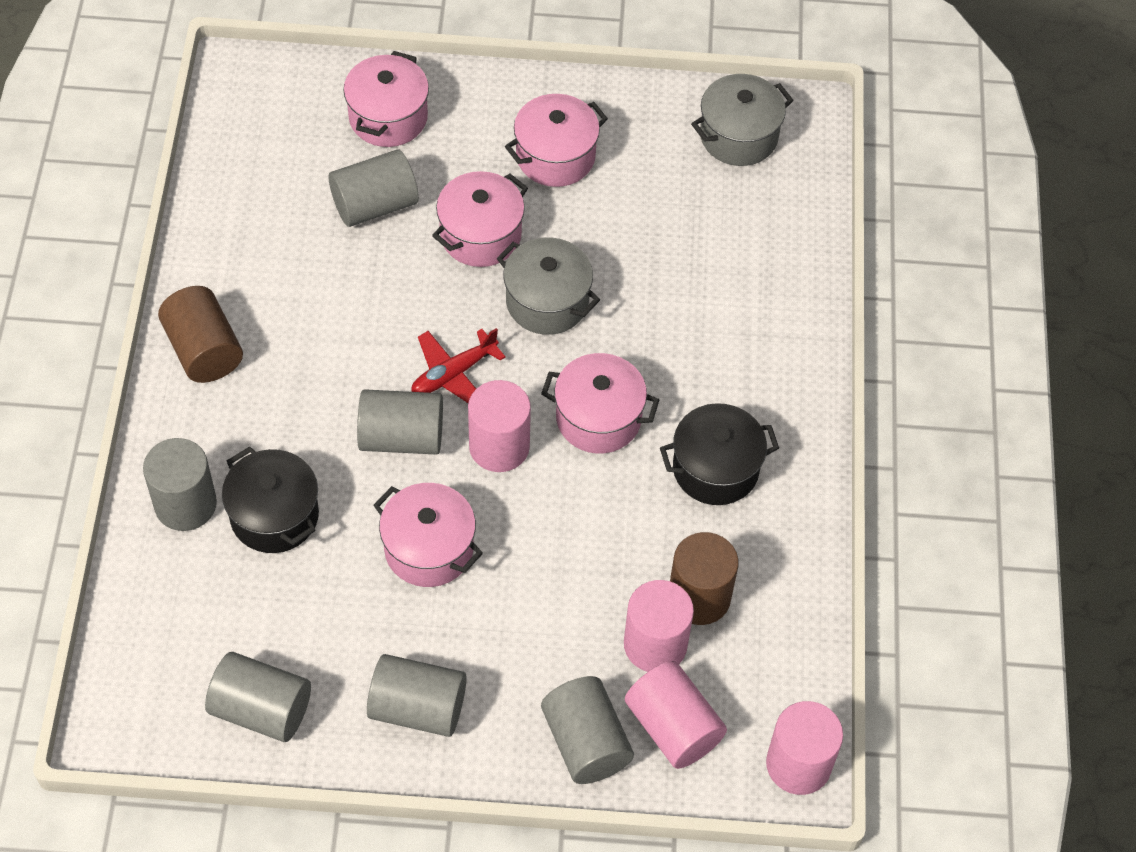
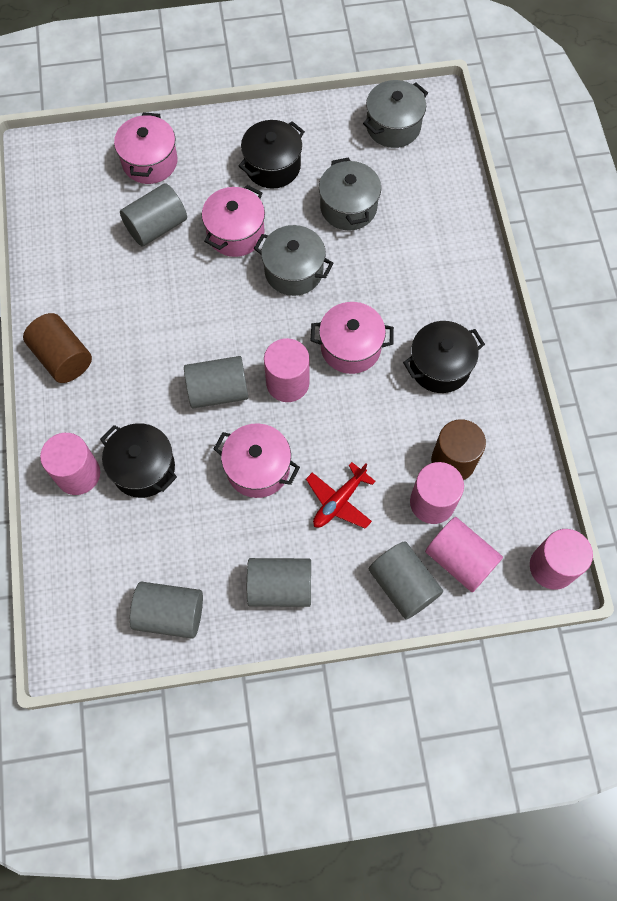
camera: 10 degrees left, 10 degrees up
(185, 504) = (78, 474): grey cylinder -> pink cylinder
(453, 374) = (242, 337): red plane -> red plane (339, 501)
(555, 156) = (272, 166): pink pot -> black pot
(646, 232) = (348, 207): none -> grey pot

